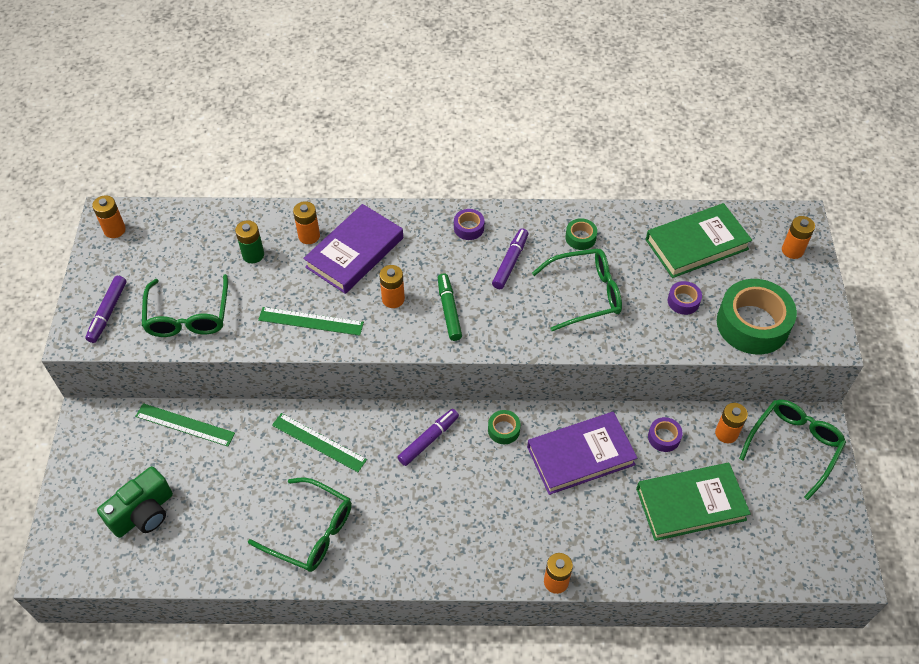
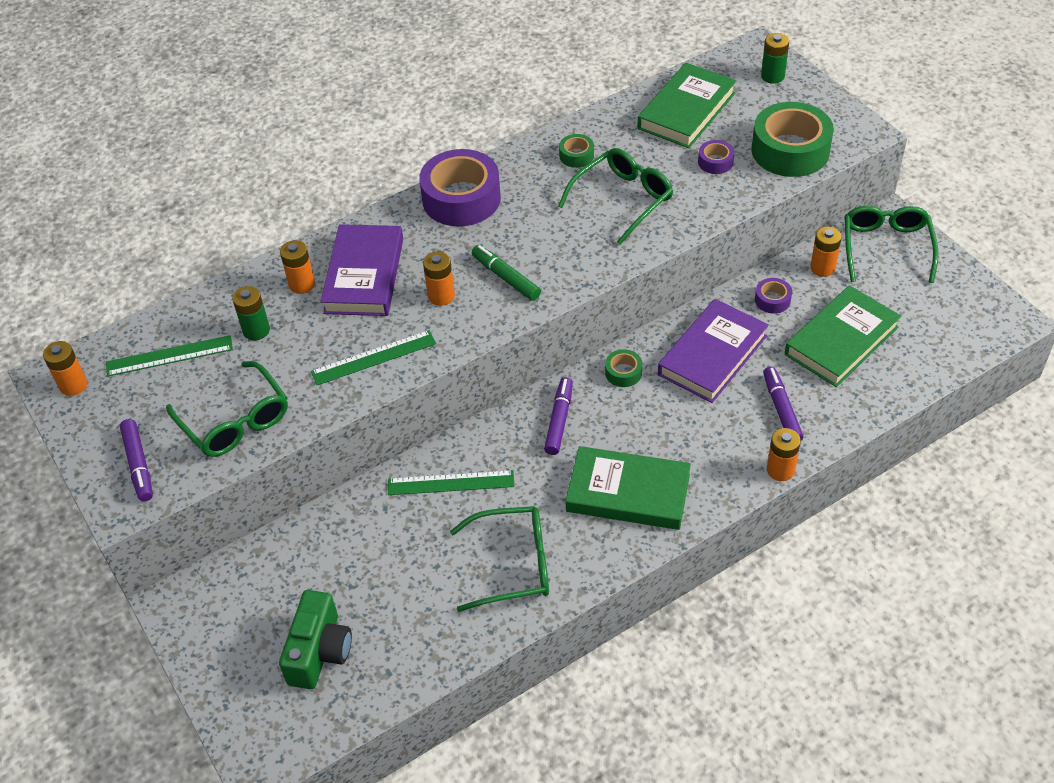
camera: 30 degrees left, 5 degrees down
(185, 425) = (292, 546): green ruler -> green ruler (169, 356)
(431, 528) = (628, 493): none -> green book
(469, 228) = (461, 198): purple tape -> purple tape, size x2.21
(510, 262) = (528, 208): purple marker -> purple marker (781, 409)
(792, 250) = (772, 76): orange battery -> green battery

